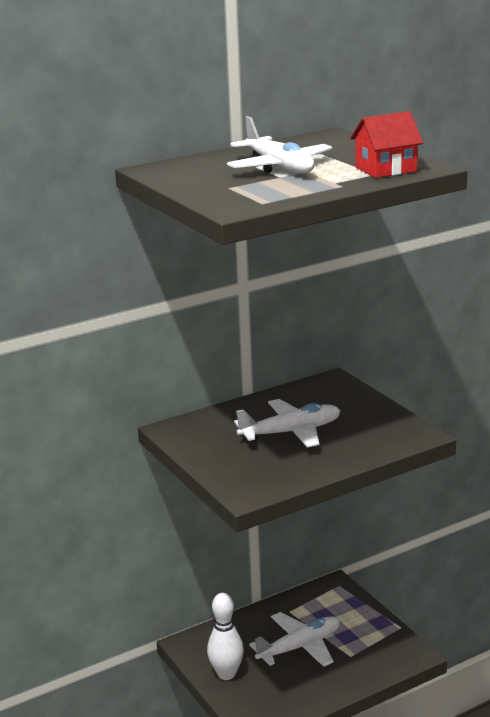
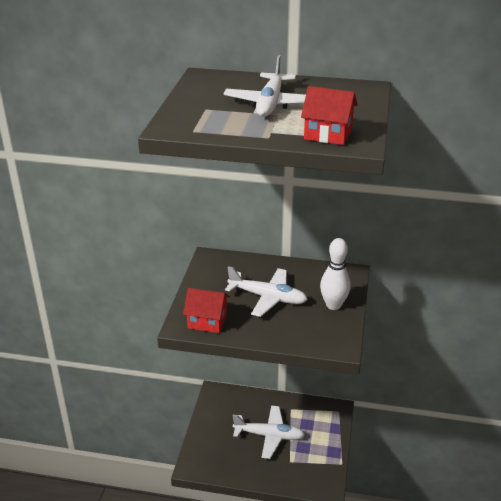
camera: 40 degrees right, 10 degrees up
(226, 674) = (213, 425): white bowling pin -> white bowling pin (333, 305)
(265, 478) = (207, 321): none -> red house

